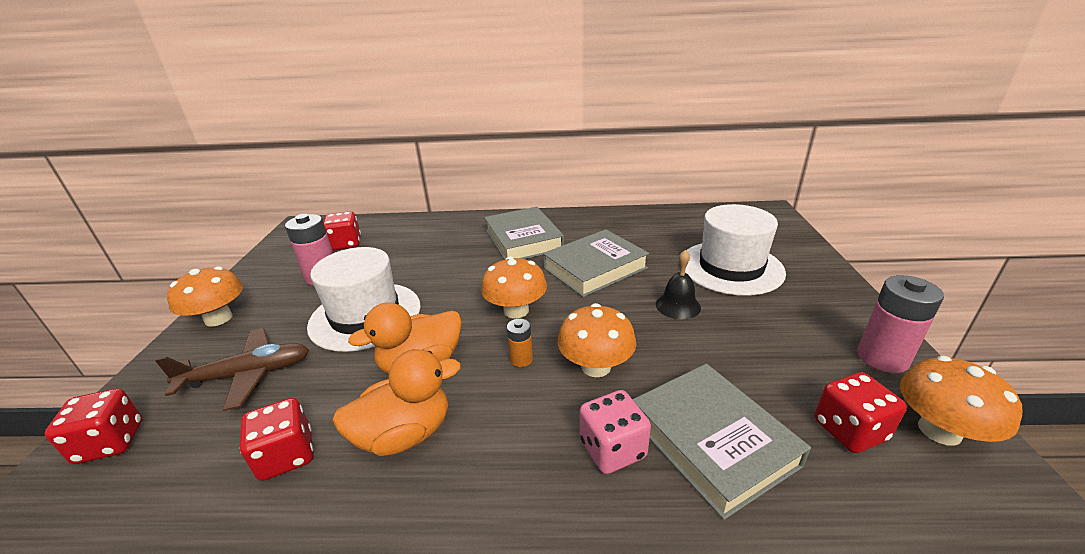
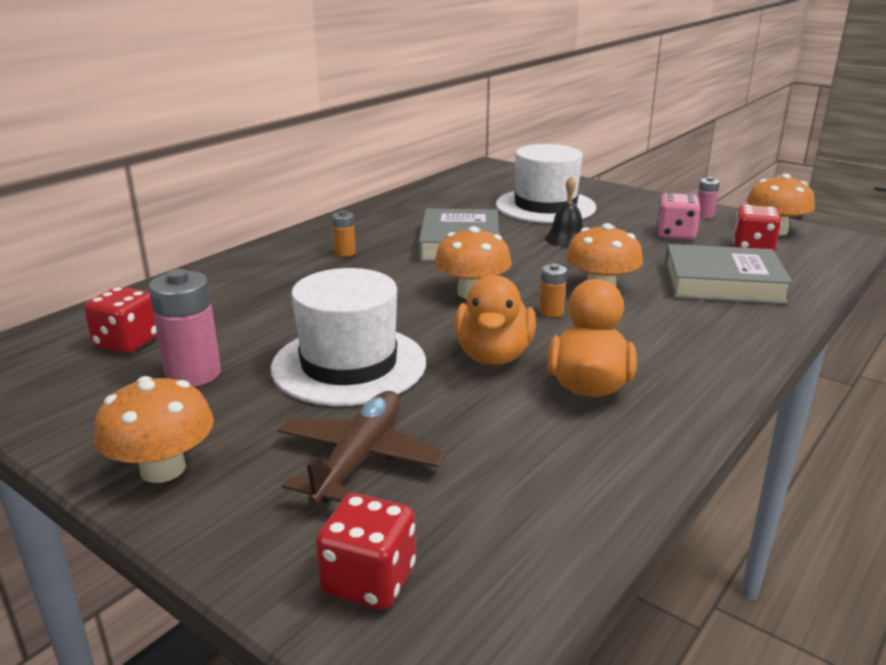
camera: 55 degrees left, 5 degrees down
(286, 456) = (548, 451): red dice -> none
(523, 240) = (345, 253): grey book -> orange battery
(612, 449) = (697, 313): pink dice -> pink dice (675, 234)
(882, 358) = (704, 215): pink battery -> pink battery, size x0.53

